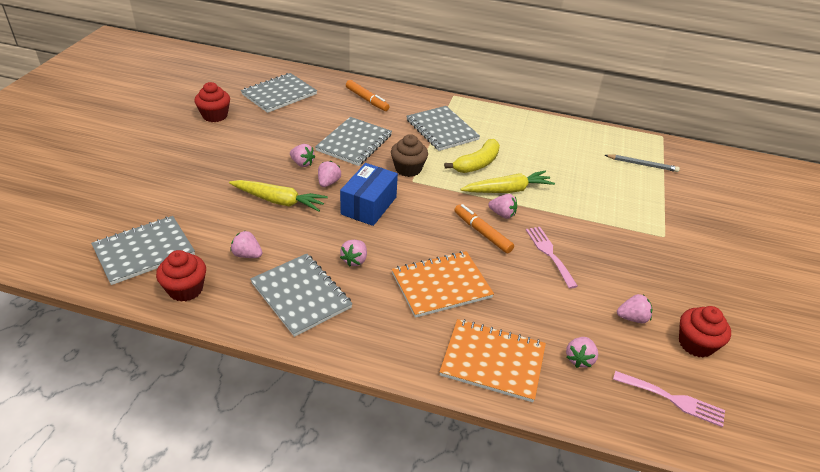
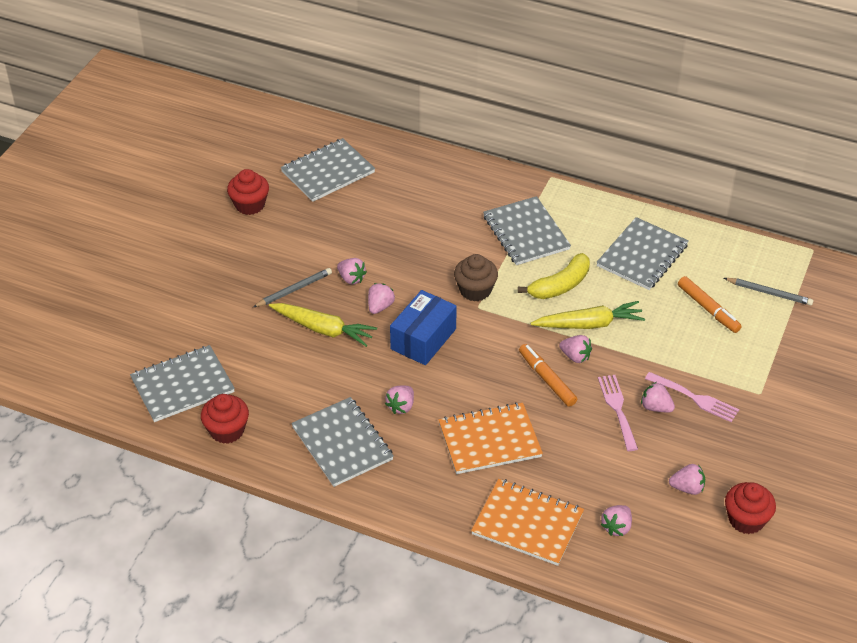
camera: 10 degrees right, 5 degrees up
(247, 255) = (288, 394): pink strawberry -> pink strawberry (656, 407)
(252, 172) = (294, 290): none -> grey pencil
(354, 143) = (415, 250): grey notebook -> grey notebook (642, 256)
(367, 100) = (437, 182): orange marker -> orange marker (708, 309)
(673, 399) = (700, 573): pink fork -> pink fork (695, 398)

